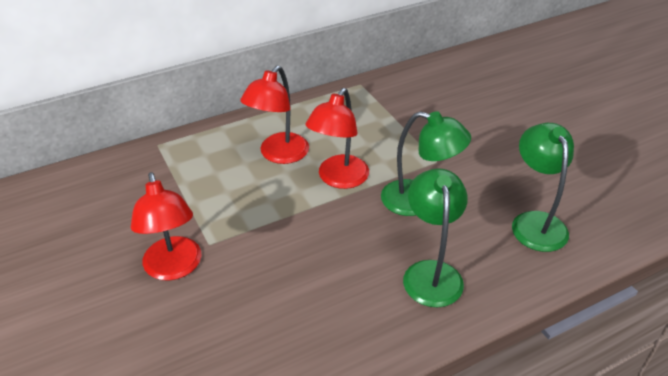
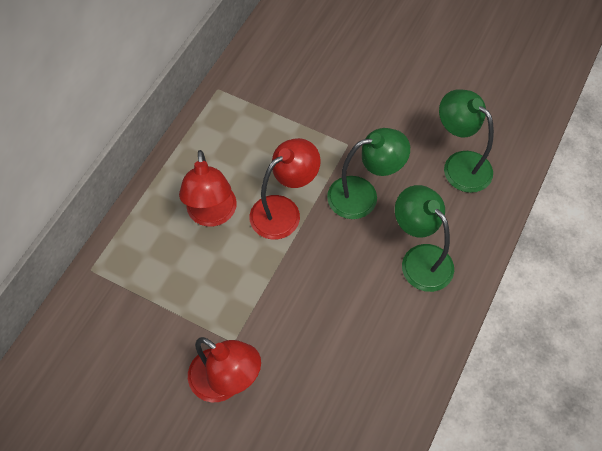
camera: 35 degrees left, 20 degrees up
(338, 179) = (284, 211): red lamp -> red lamp turned 120 degrees counterclockwise

